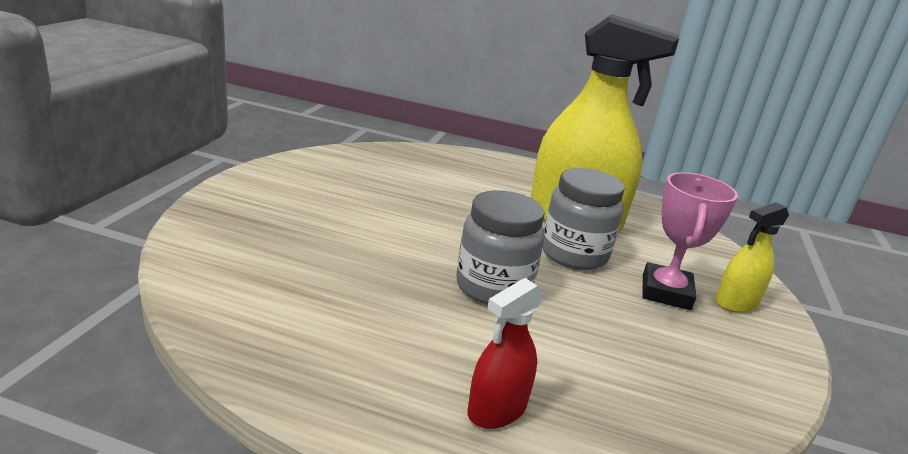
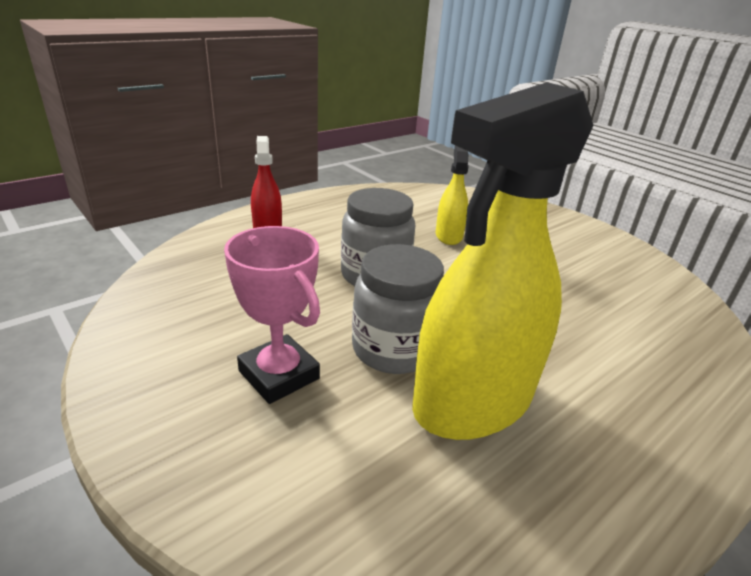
camera: 125 degrees right, 5 degrees up
(736, 302) = (204, 426): yellow spray bottle -> yellow spray bottle (448, 236)

